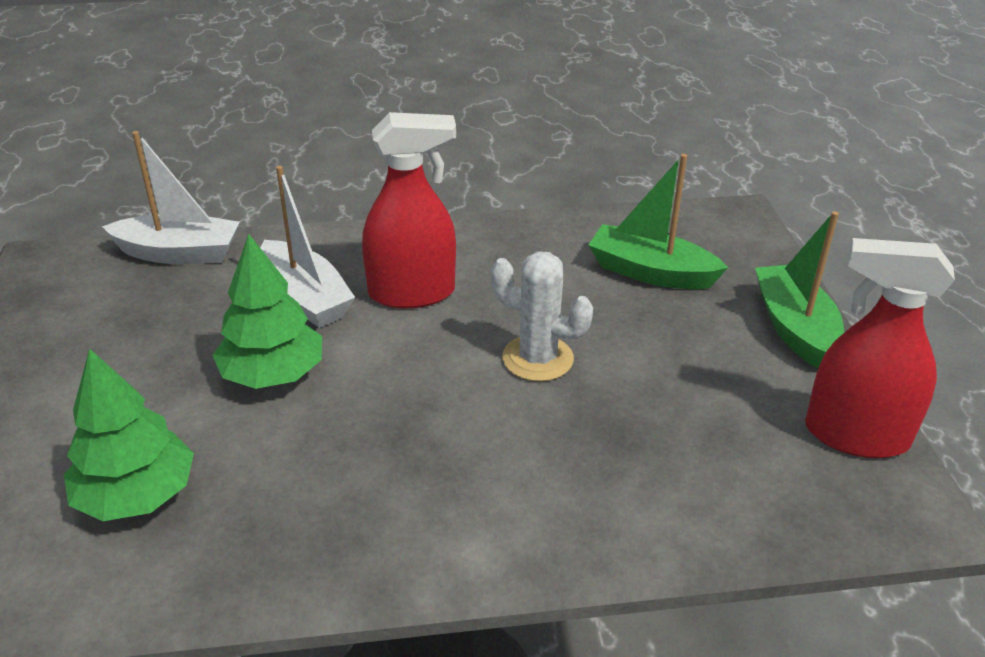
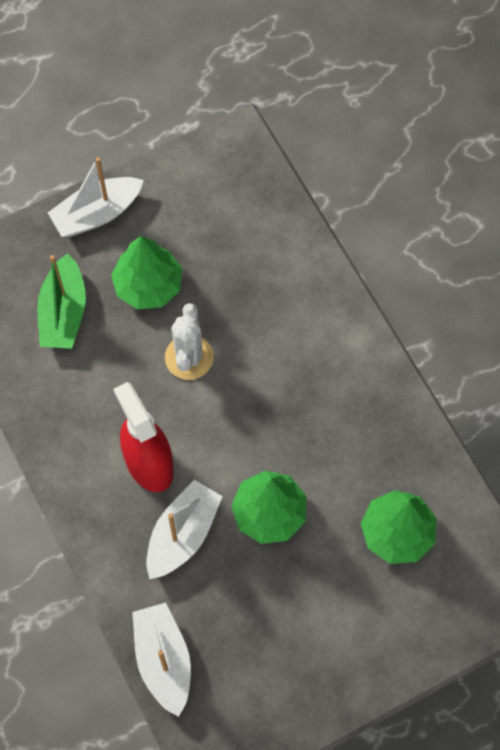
camera: 110 degrees left, 30 degrees up
(665, 348) = (148, 285): none -> green tree
(794, 328) = (97, 214): green boat -> white boat
(855, 435) = (190, 172): red spray bottle -> none

